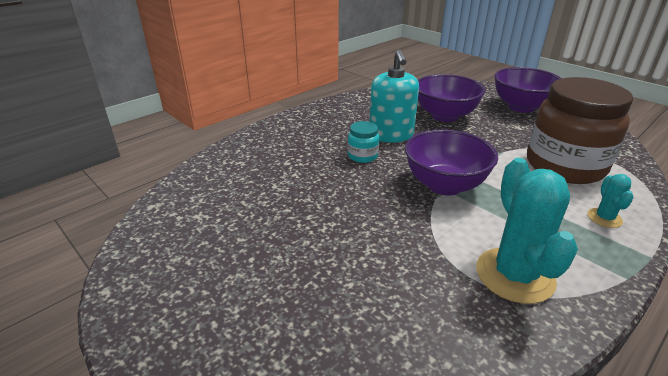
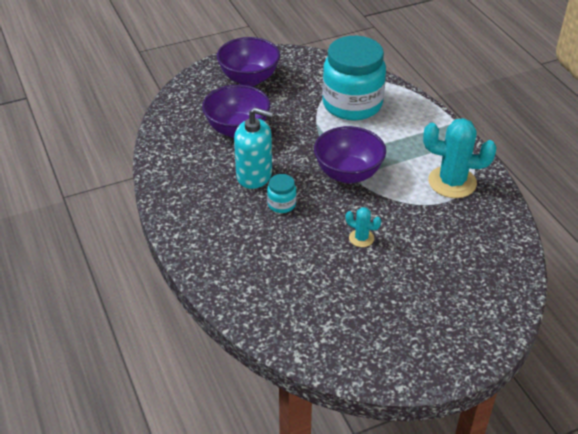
camera: 70 degrees left, 10 degrees up
(564, 166) = (352, 104): brown jar -> turquoise jar
(604, 218) = (416, 119): turquoise cactus -> turquoise cactus (361, 238)

